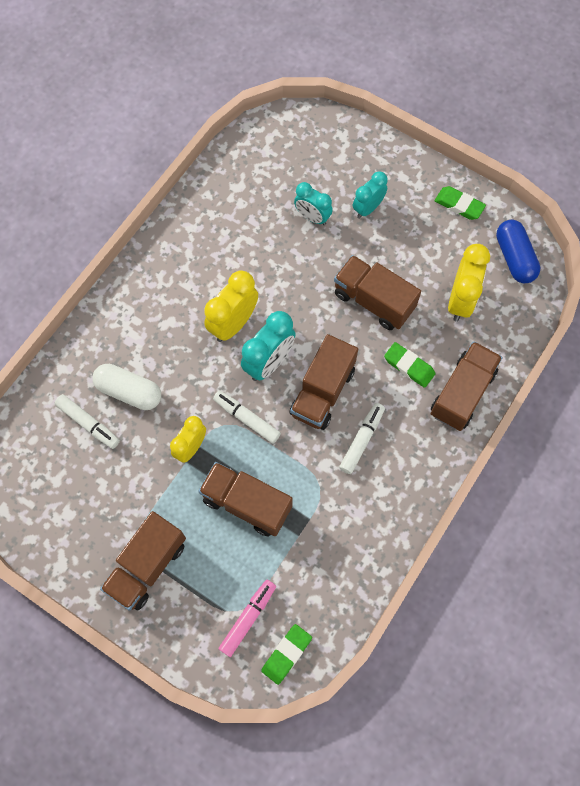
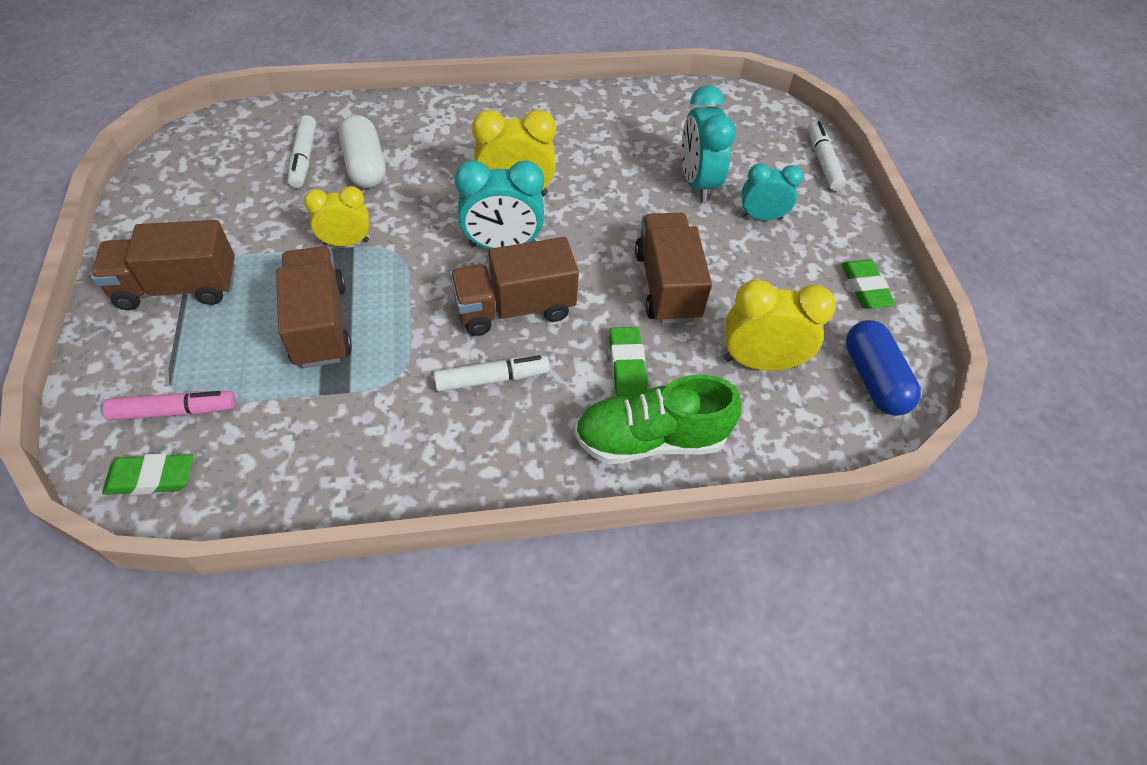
camera: 45 degrees right, 15 degrees down
(247, 418) = (421, 265): white marker -> white marker (823, 162)
(312, 217) = (697, 183): turquoise clock -> turquoise clock, size x1.50
(460, 300) = (760, 362): yellow clock -> yellow clock turned 150 degrees counterclockwise
(462, 393) = (650, 439): brown truck -> green shoe
(514, 258) = (873, 379): blue capsule -> blue capsule turned 45 degrees counterclockwise

